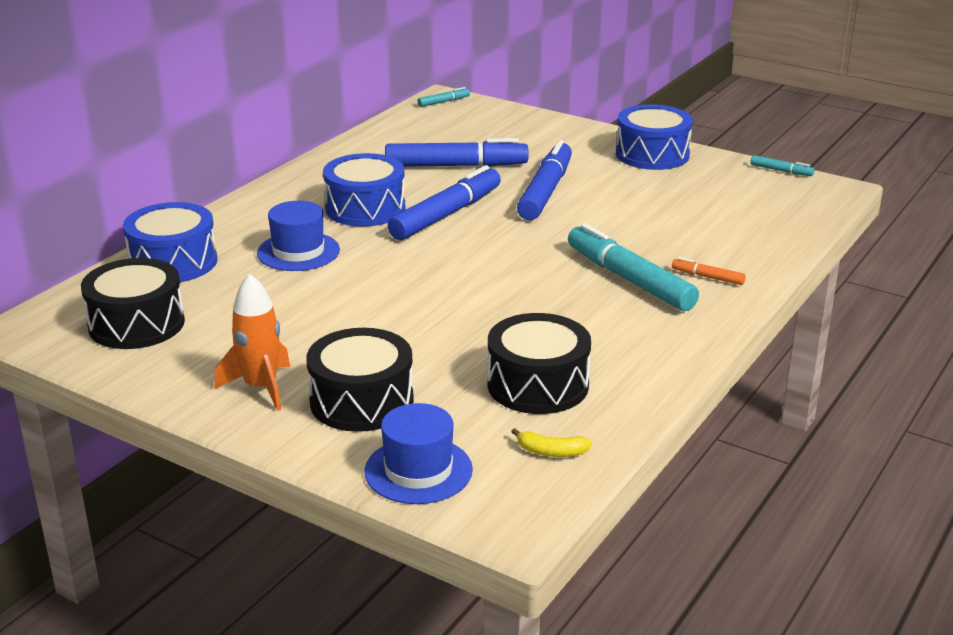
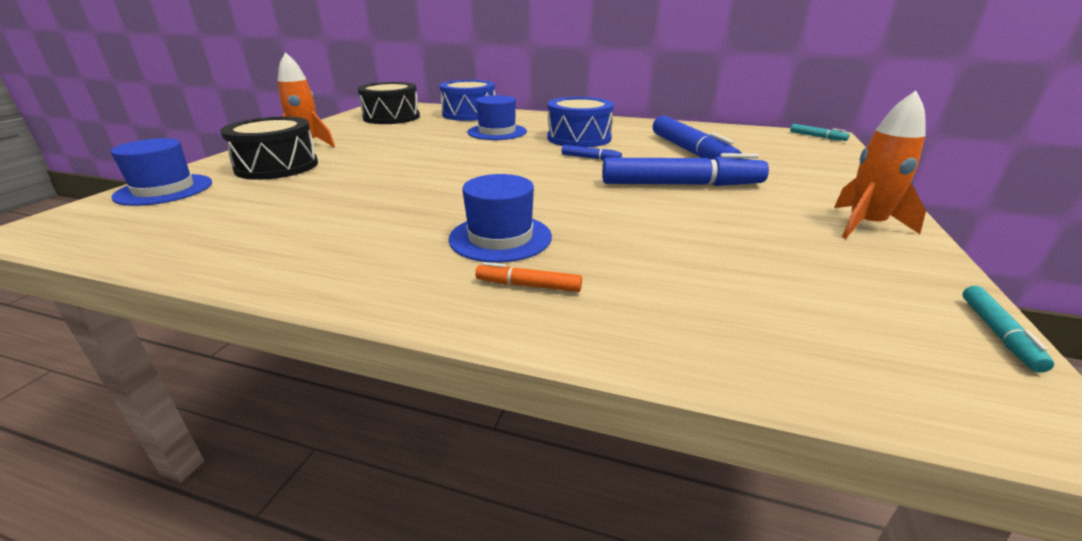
camera: 75 degrees right, 0 degrees up
(446, 215) = (590, 158): blue marker -> blue marker, size x0.44
(538, 385) = (274, 215): black drum -> none
(551, 452) = (148, 230): yellow banana -> none
(629, 279) = (500, 238): turquoise marker -> blue hat
(652, 154) = (865, 225): blue drum -> orange rocket
(707, 277) = (528, 285): orange marker -> orange marker turned 90 degrees counterclockwise

